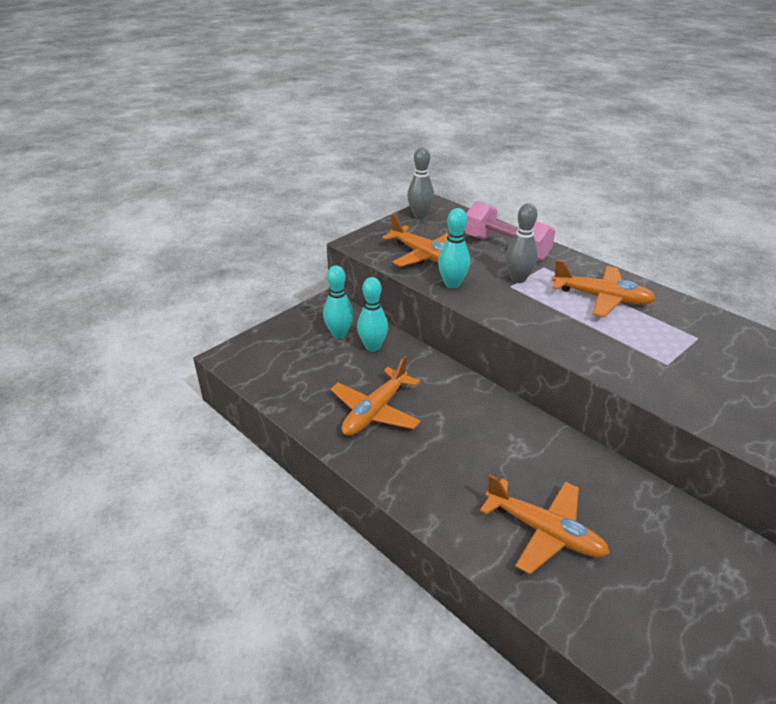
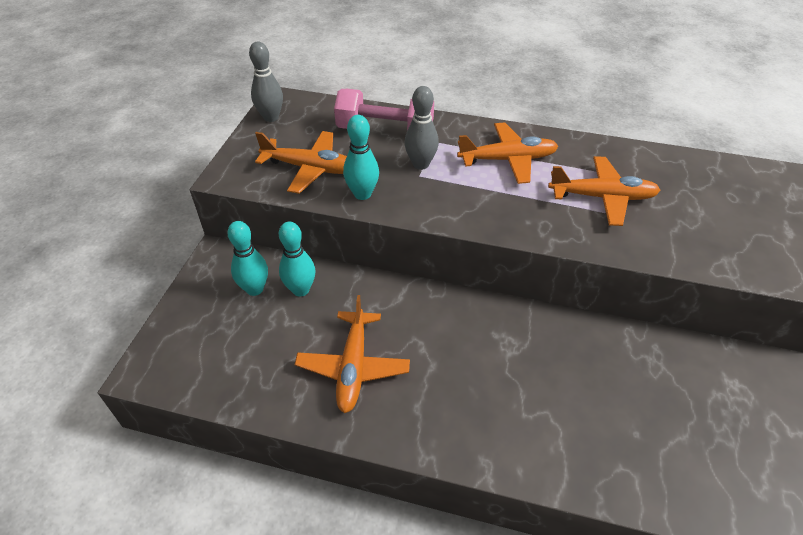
camera: 30 degrees left, 10 degrees up
(545, 532) = (584, 422): orange plane -> orange plane (602, 197)

